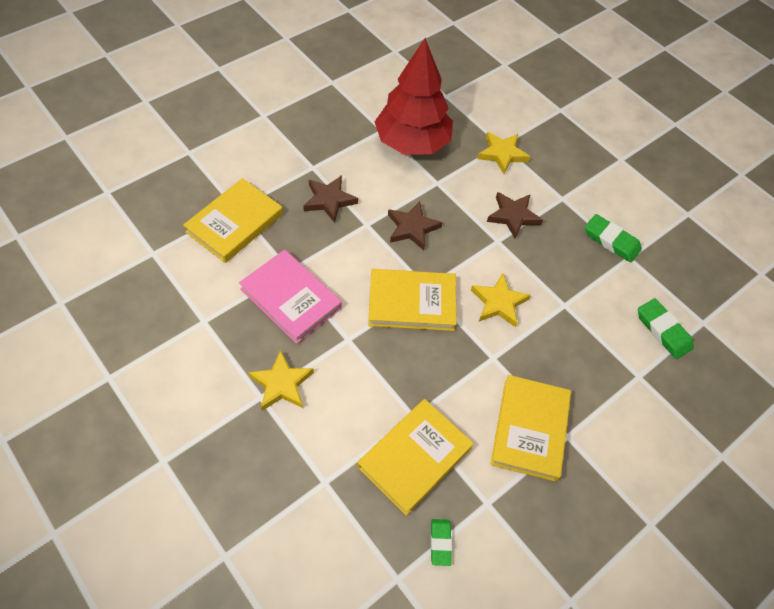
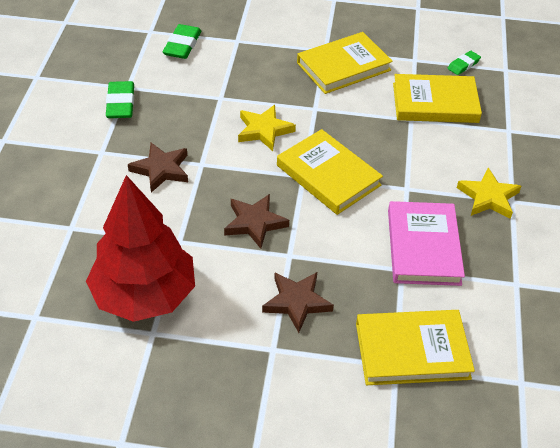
camera: 130 degrees left, 10 degrees down
(502, 154) = (85, 219): yellow star -> none

